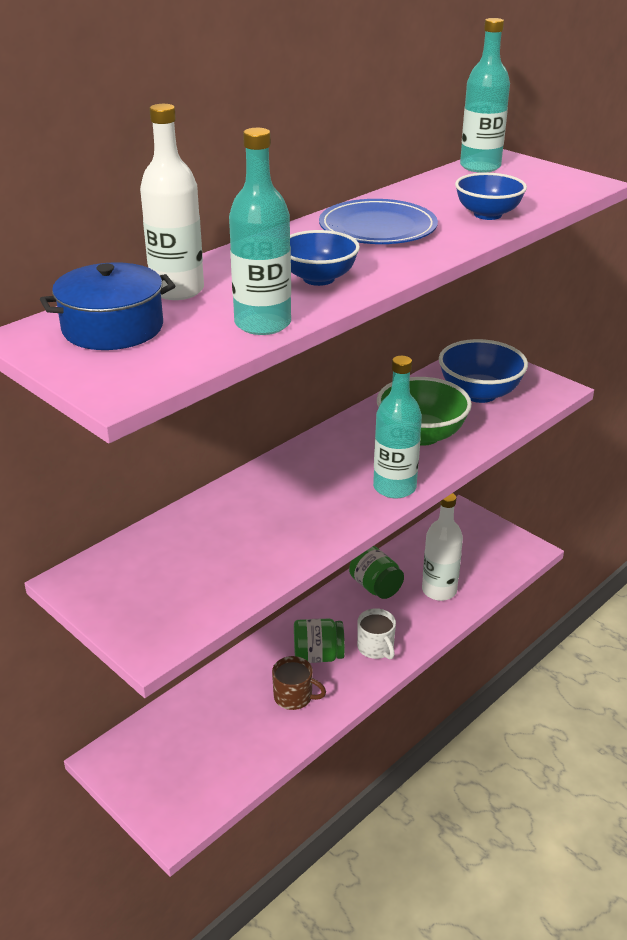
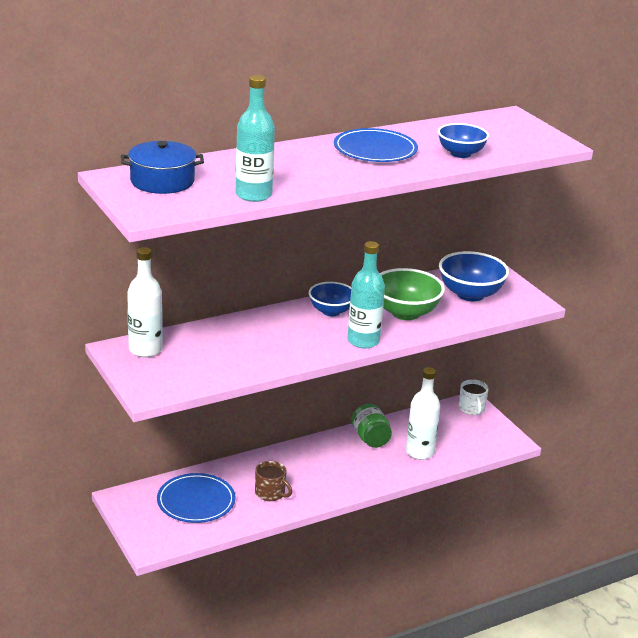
camera: 15 degrees right, 5 degrees down
(177, 290) = (214, 166): white bottle -> white bottle (145, 350)
(206, 735) = (196, 501): none -> blue plate
(318, 278) = (309, 175): blue bowl -> blue bowl (331, 311)
(318, 655) = (302, 472): green jar -> none
(376, 648) = (348, 477): white mug -> white mug (472, 409)
(480, 166) = (489, 119): turquoise bottle -> none

